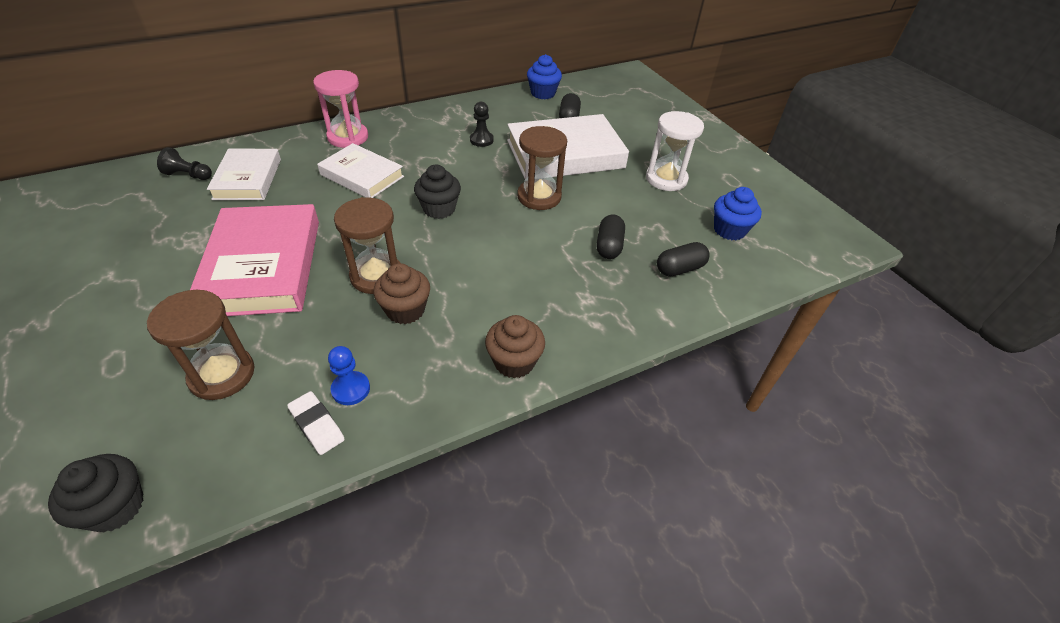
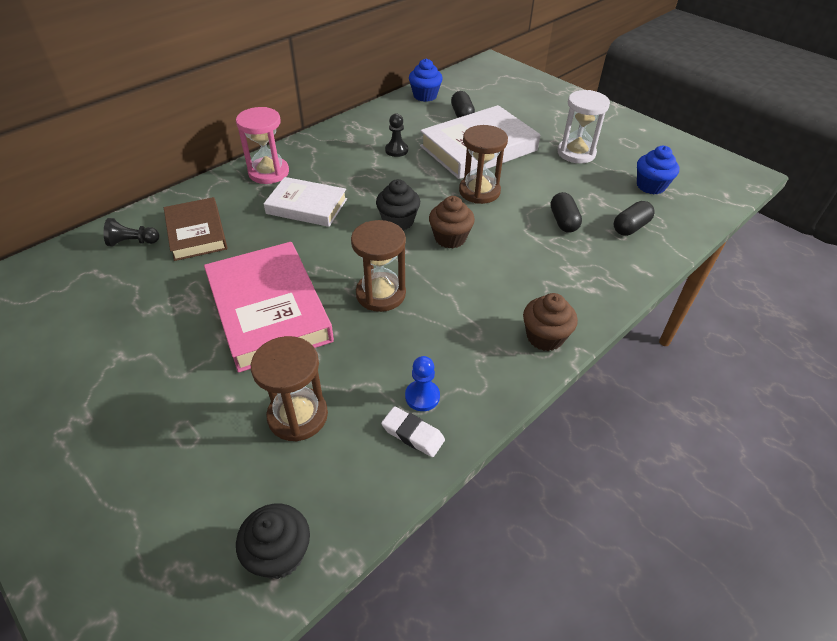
camera: 15 degrees left, 0 degrees up
(248, 179) = (196, 233): white book -> brown book
(405, 310) = (426, 317): brown cupcake -> brown cupcake (450, 238)

